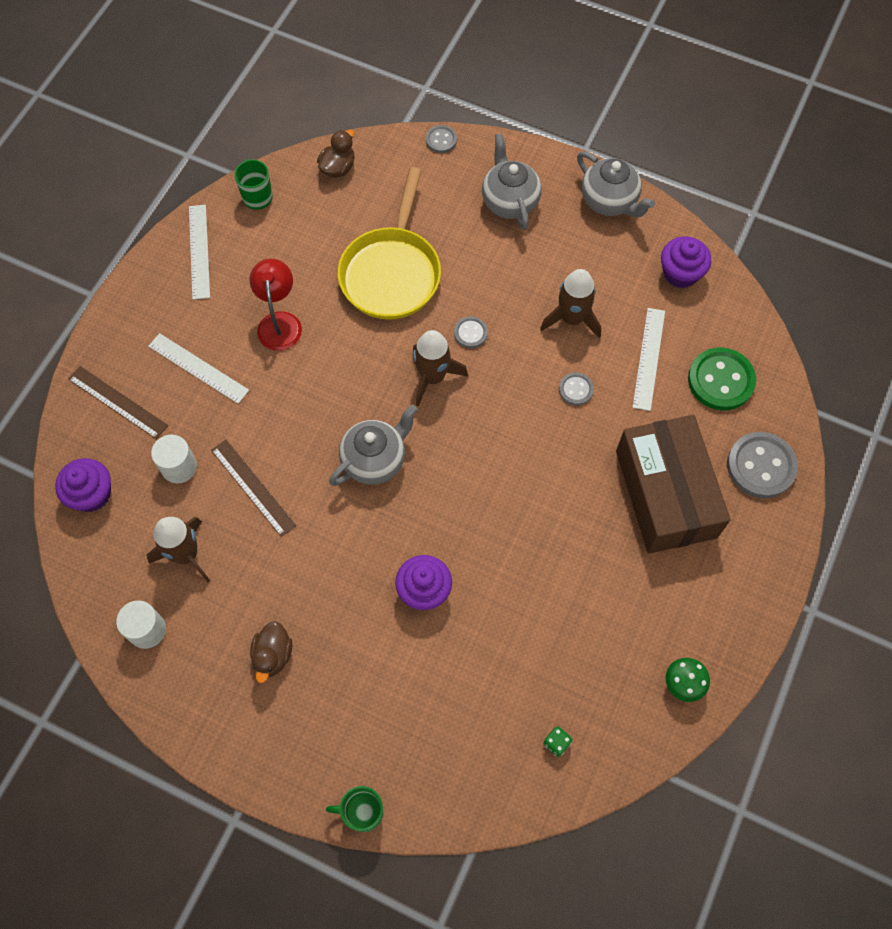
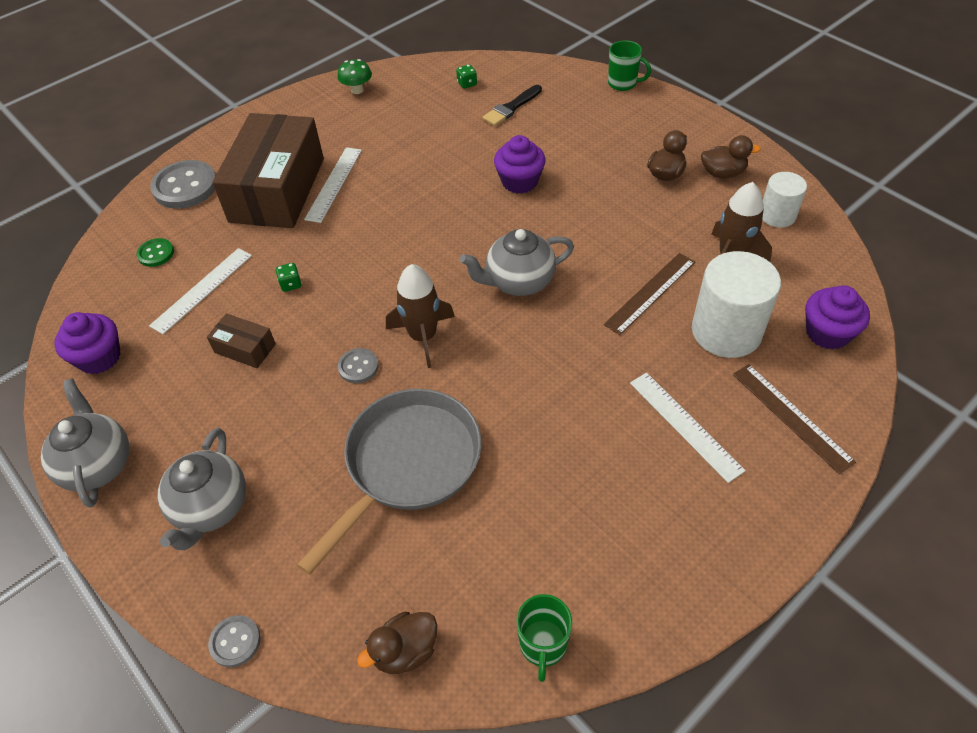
camera: 155 degrees left, 15 degrees down
(179, 467) = (726, 331): white cylinder -> white cylinder, size x1.72
(199, 251) = (652, 583): white ruler -> white ruler (334, 184)
(211, 678) = (723, 173): none -> brown duck
(253, 487) = (650, 293): brown ruler -> brown ruler turned 60 degrees clockwise
(279, 322) = (570, 448): red lamp -> none
(391, 273) = (408, 464): yellow pan -> grey pan
(482, 714) = (511, 108): none -> black brush
(571, 318) = (245, 348): brown rocket -> brown box
(576, 389) = (291, 284): grey button -> green dice
(721, 380) = (156, 253): green button -> green button, size x0.52

